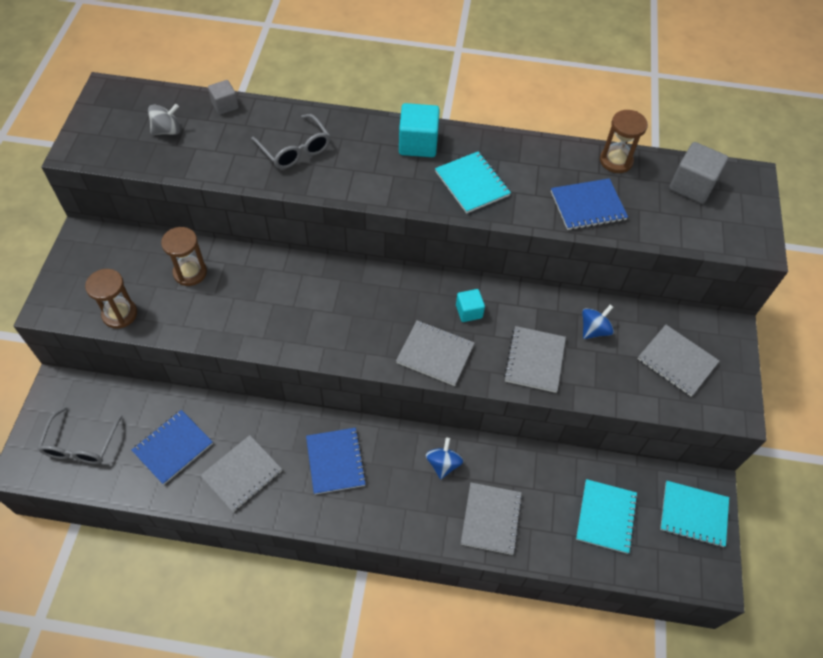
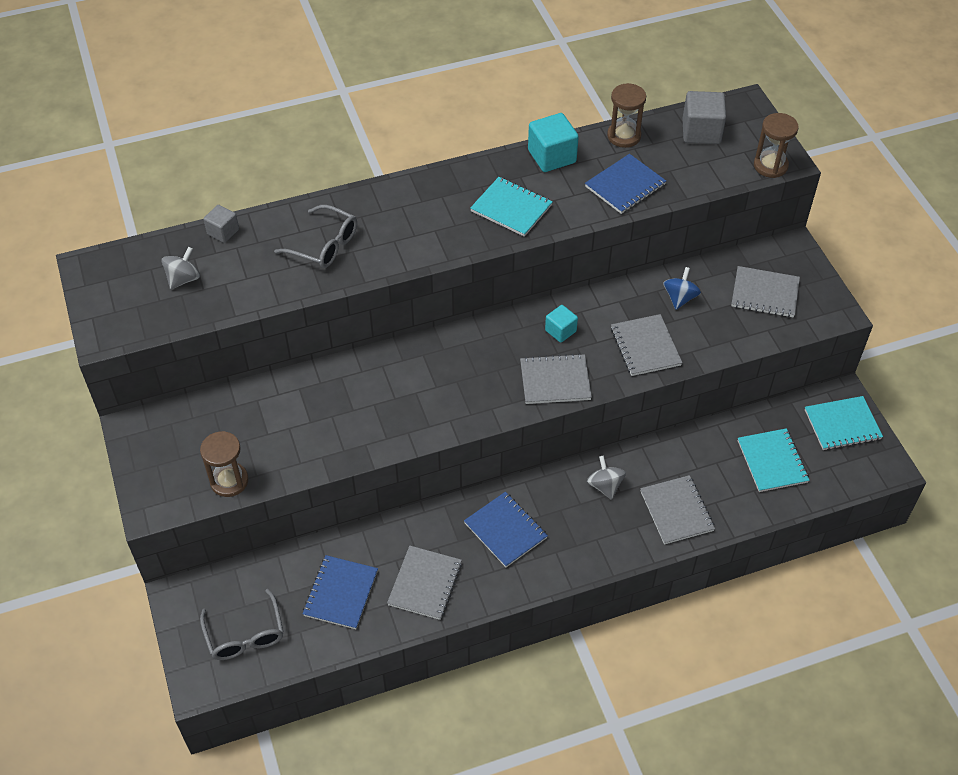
camera: 25 degrees left, 5 degrees down
(190, 272) = (271, 412): brown hourglass -> brown hourglass (770, 166)
(418, 144) = (437, 192): turquoise cube -> turquoise cube (552, 156)
(443, 464) = (605, 486): blue spinning top -> grey spinning top

